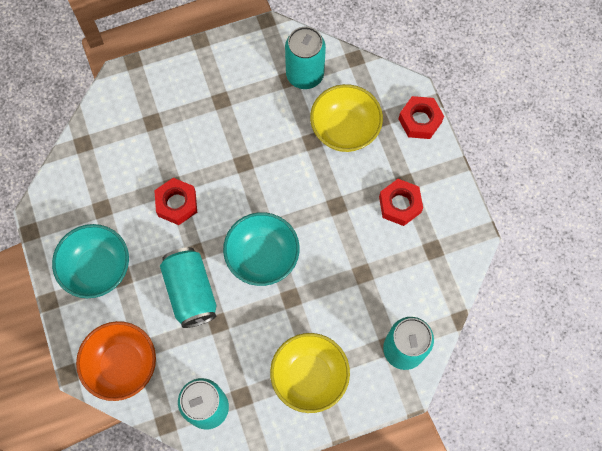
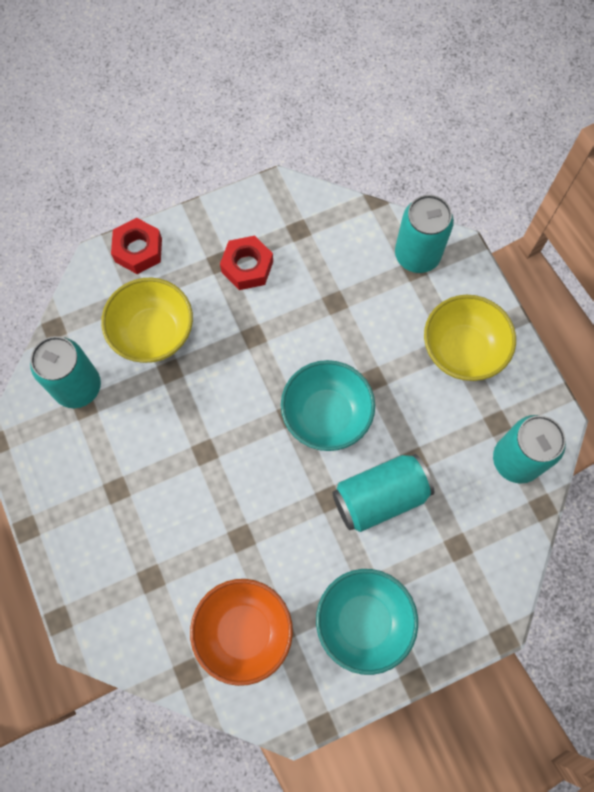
camera: 95 degrees left, 0 degrees up
(122, 365) = (482, 569): orange bowl -> orange bowl (244, 632)
(177, 204) = (266, 529): red nut -> none

